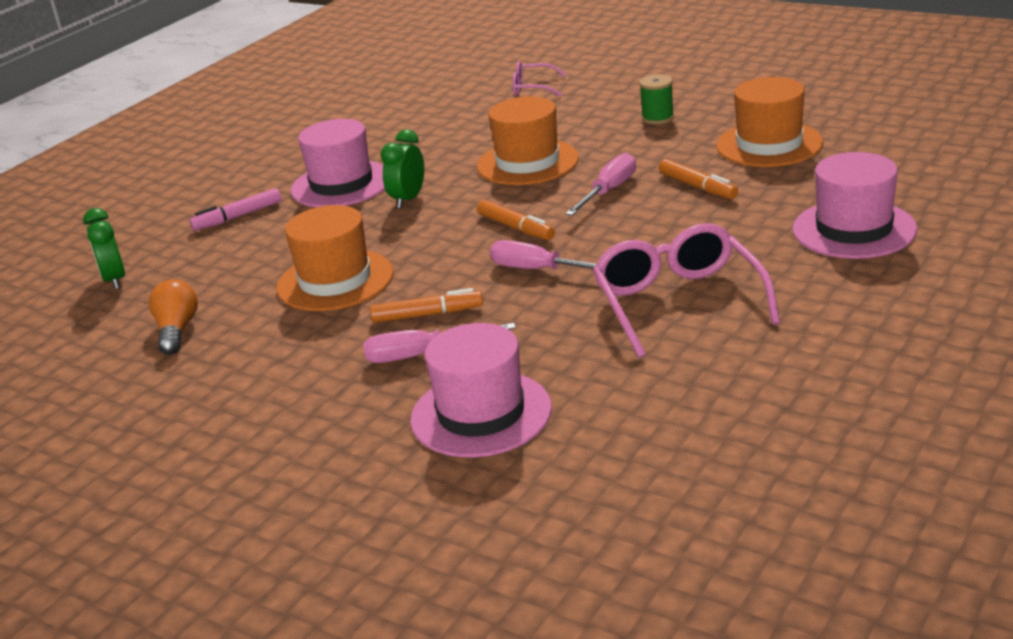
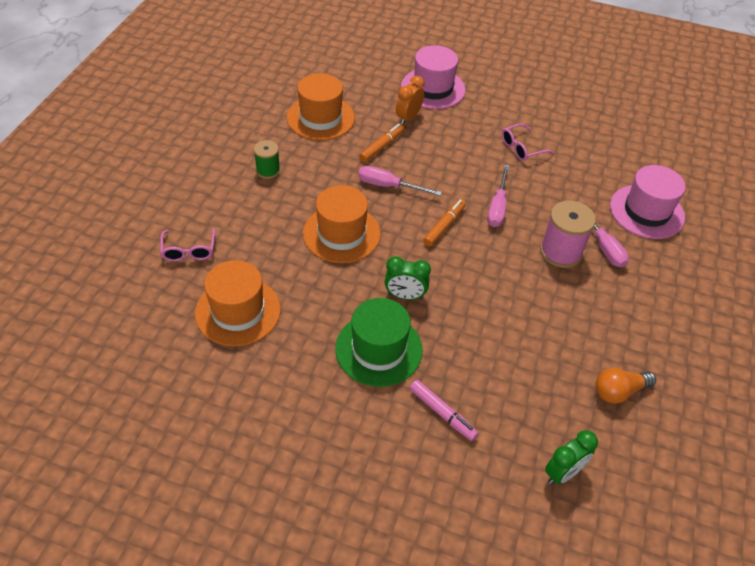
camera: 110 degrees left, 20 degrees up
(335, 280) = (531, 312): orange hat -> orange hat (238, 311)
(341, 184) = (378, 349): pink hat -> green hat
(427, 314) = (560, 252): orange marker -> pink spool
(678, 302) = (521, 148): pink glasses -> pink glasses, size x0.54
(768, 207) = (408, 118): none -> orange clock

